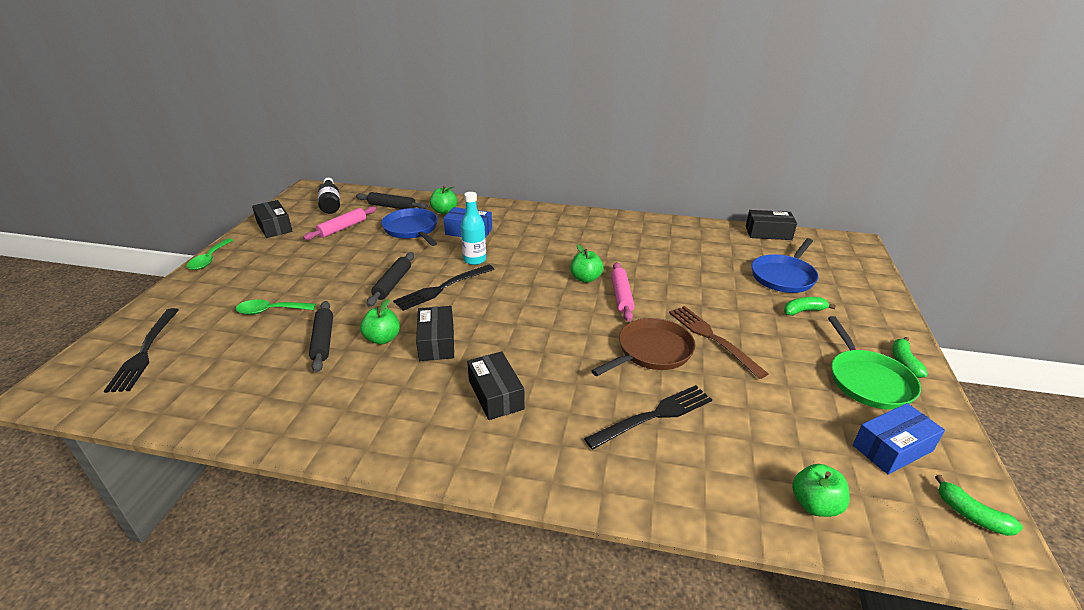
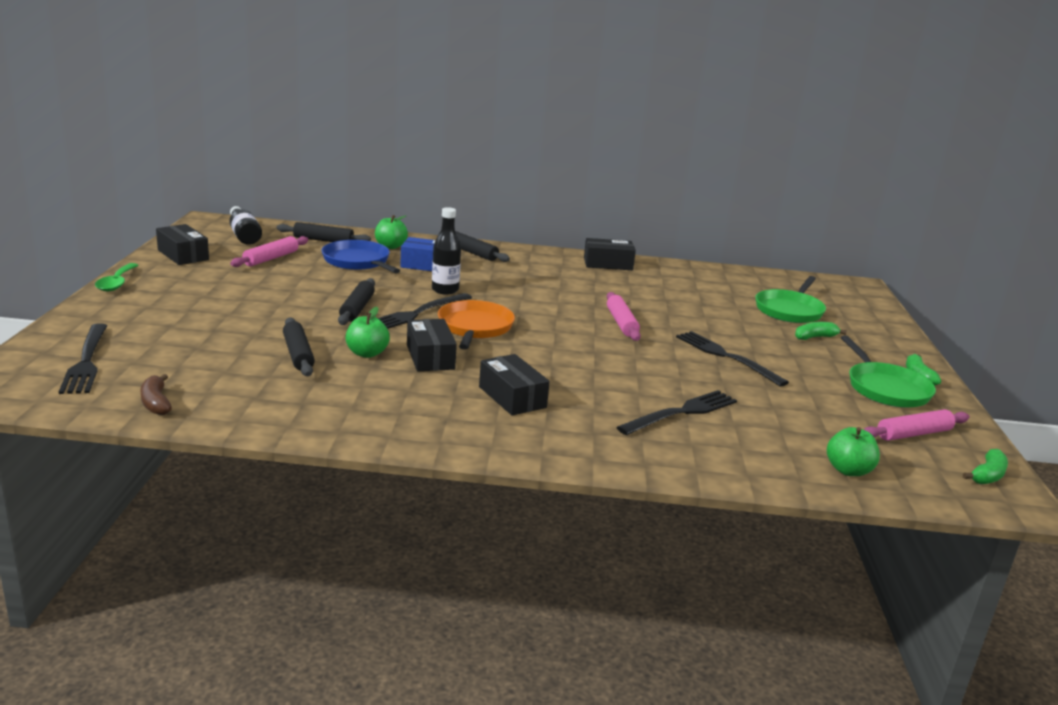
camera: 10 degrees left, 10 degrees down
(179, 404) = (156, 403): none -> brown banana
(270, 311) = (221, 329): green spoon -> none
(474, 260) = (445, 290): turquoise bottle -> black bottle
(487, 304) = (474, 327): none -> orange pan
(511, 216) = (472, 253): none -> black rolling pin
(585, 278) = (577, 308): green apple -> none
(652, 351) = (666, 366): brown pan -> none
(711, 338) = (725, 356): brown fork -> black fork
(768, 233) = (766, 275): black box -> black box (608, 264)
(783, 276) = (789, 310): blue pan -> green pan
(892, 448) = (914, 434): blue box -> pink rolling pin
(971, 515) = (987, 475): green banana -> green banana turned 90 degrees counterclockwise

